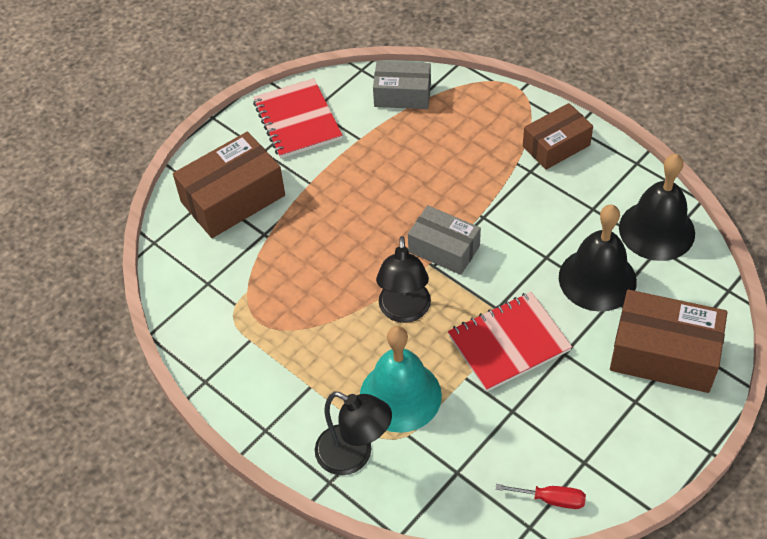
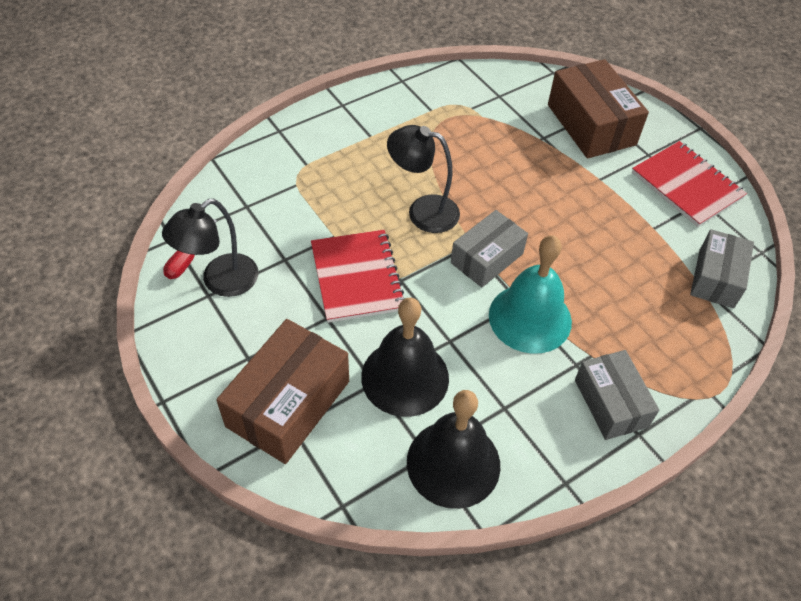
camera: 100 degrees right, 0 degrees up
(297, 120) = (687, 185): red notebook -> red notebook turned 60 degrees clockwise
(354, 455) = (294, 148): black lamp -> black lamp (220, 282)
(400, 395) = (336, 188): turquoise bell -> turquoise bell (530, 318)
(556, 146) = (611, 403): brown box -> grey box

